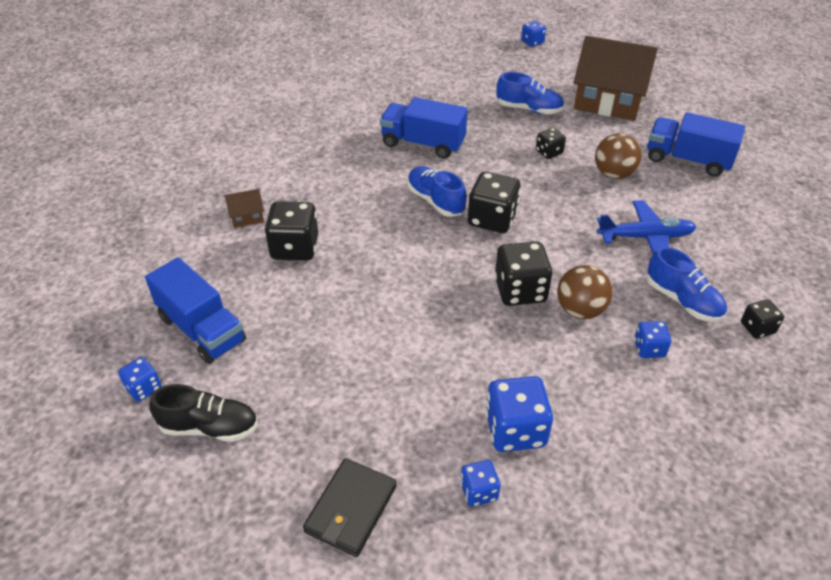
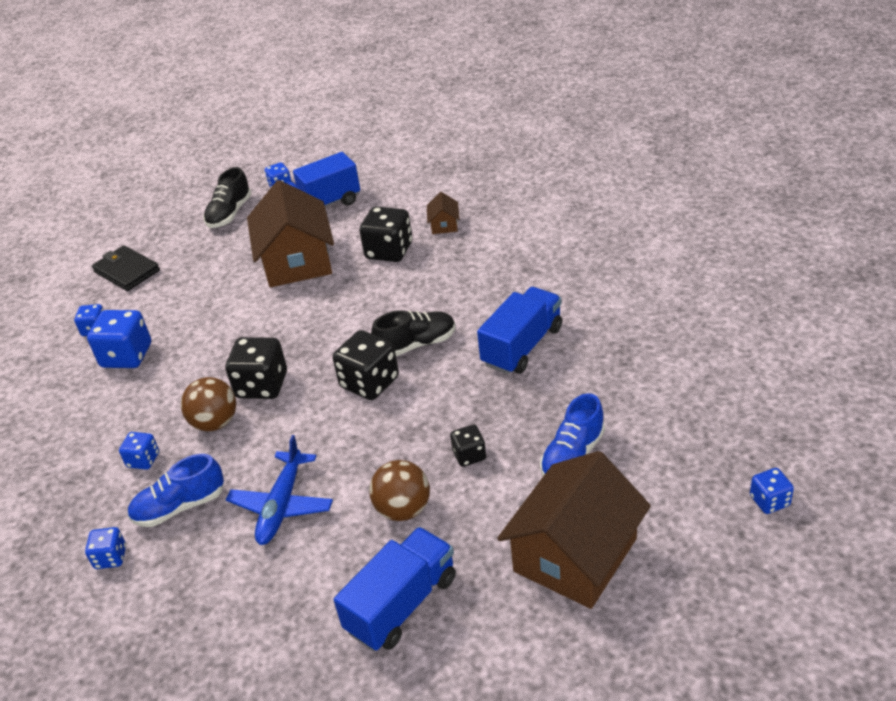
camera: 110 degrees right, 5 degrees down
(316, 320) = (297, 261): none -> brown house
(435, 201) = (416, 344): blue shoe -> black shoe
(757, 328) = (111, 557): black dice -> blue dice

